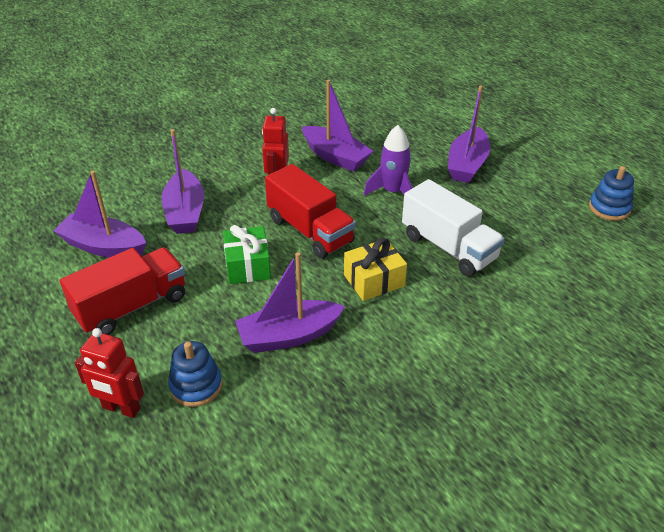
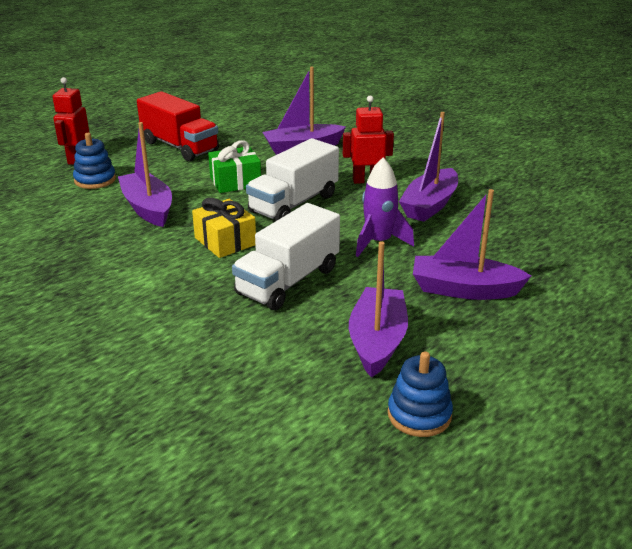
camera: 80 degrees right, 10 degrees down
(103, 246) = (248, 127): purple boat -> purple boat (377, 341)
(310, 231) = (293, 204): red truck -> white truck

